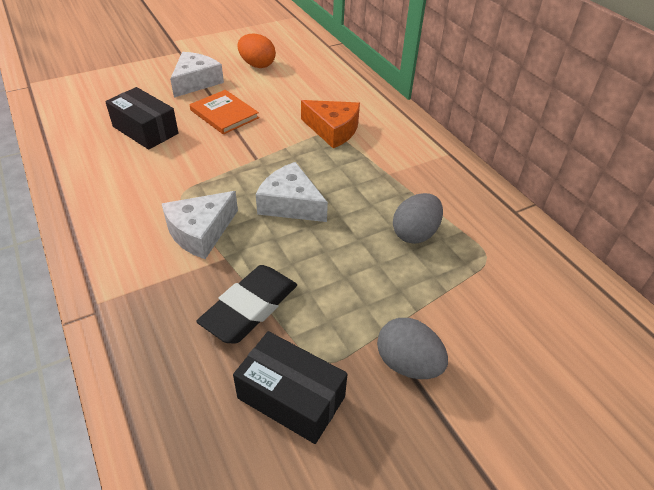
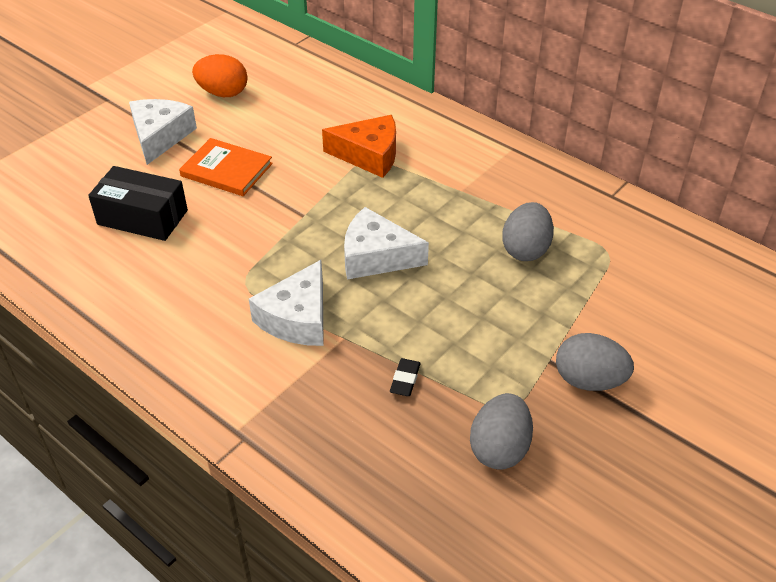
camera: 20 degrees left, 0 degrees up
(250, 308) = (405, 380): black eraser -> black eraser, size x0.43
(291, 397) = (499, 448): black box -> grey egg

